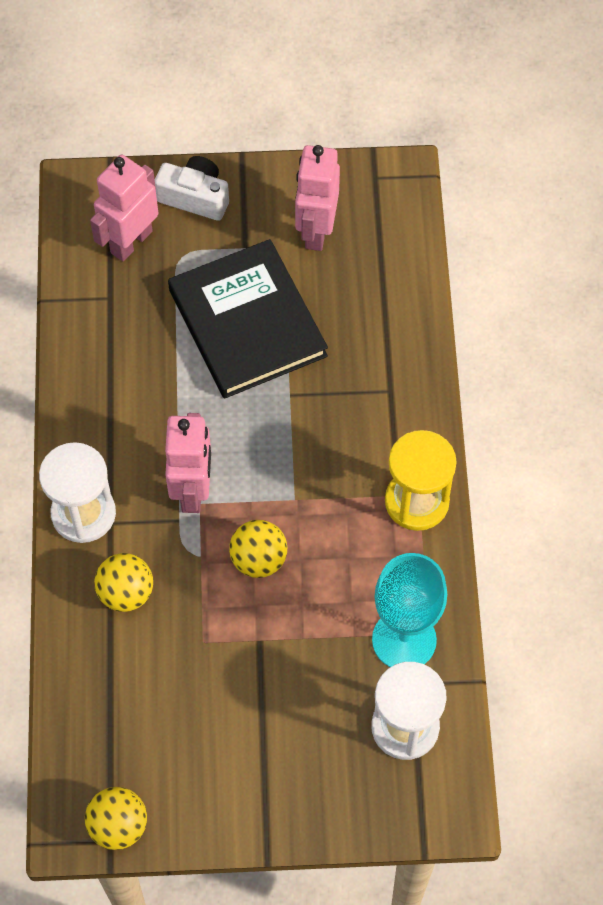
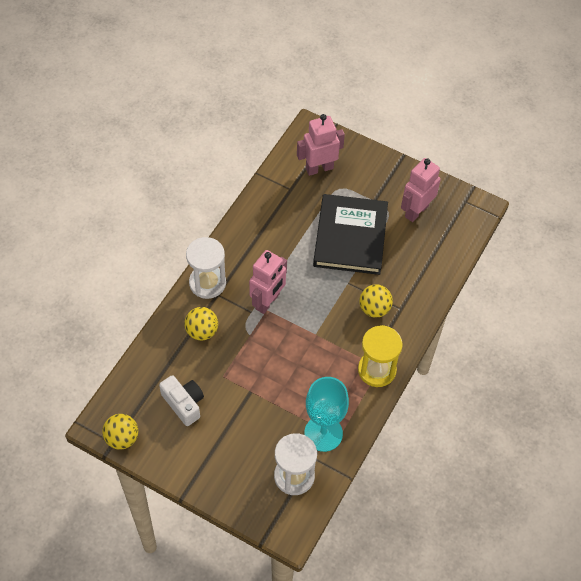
camera: 30 degrees right, 5 degrees down
(195, 197) = (366, 163): white camera -> white camera (184, 403)
(258, 559) = (277, 352): yellow ball -> yellow ball (374, 309)

